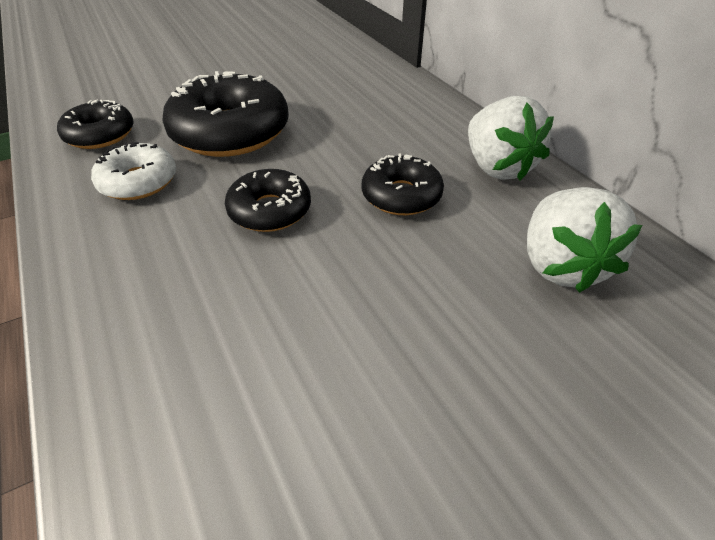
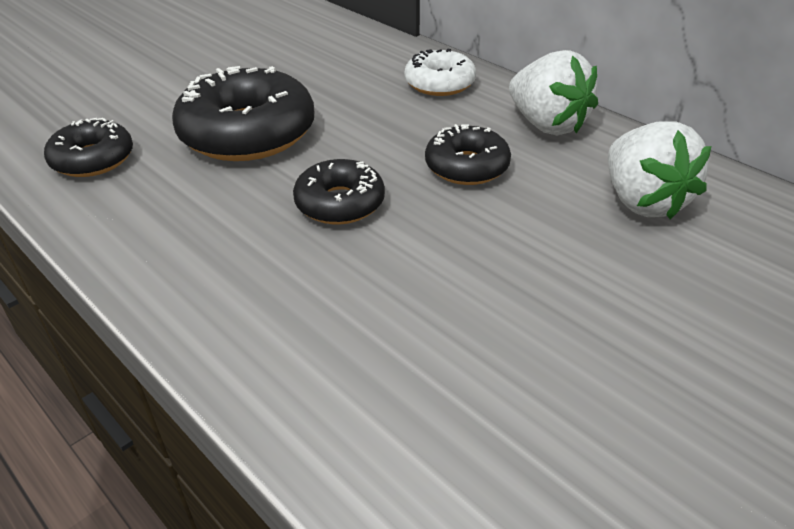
camera: 15 degrees left, 5 degrees down
(138, 182) = (175, 200): white donut -> white donut (439, 83)

